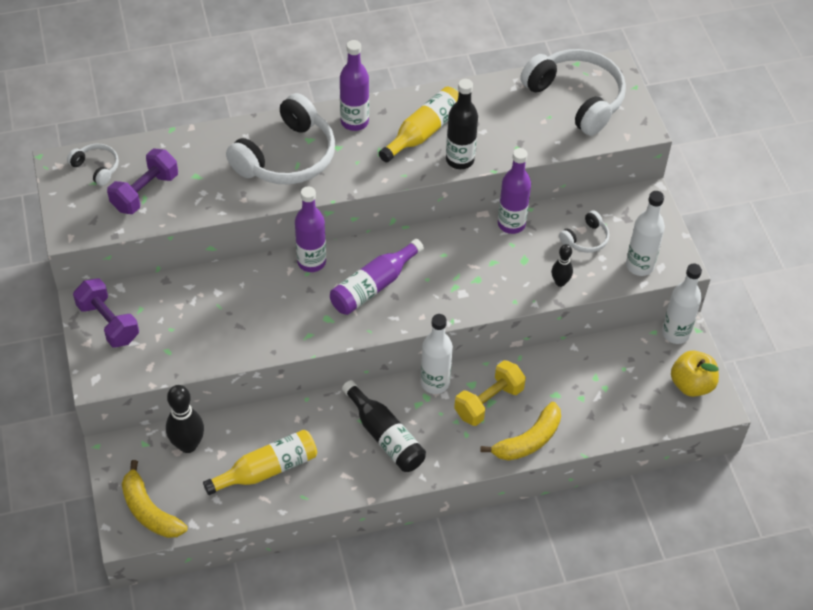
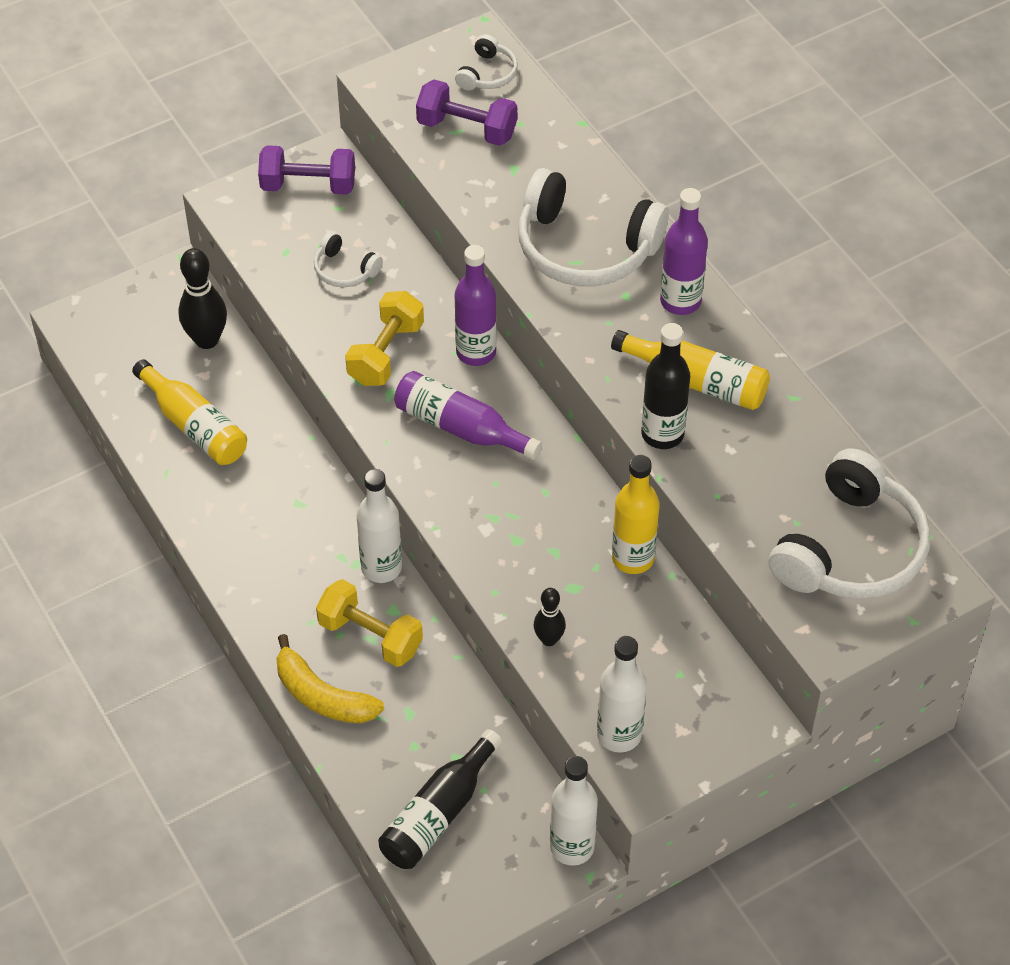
camera: 75 degrees right, 0 degrees up
(108, 323) = (308, 185): purple dumbbell -> purple dumbbell turned 60 degrees clockwise
(149, 510) = (107, 331): yellow banana -> none
(291, 313) = (385, 353): none -> yellow dumbbell
(385, 436) = (280, 533): black bottle -> black bottle (438, 813)
(511, 224) = (633, 558): purple bottle -> yellow bottle
(585, 239) = (642, 655): white headphones -> white headphones (345, 270)
(691, 385) = (484, 884): yellow apple -> none

